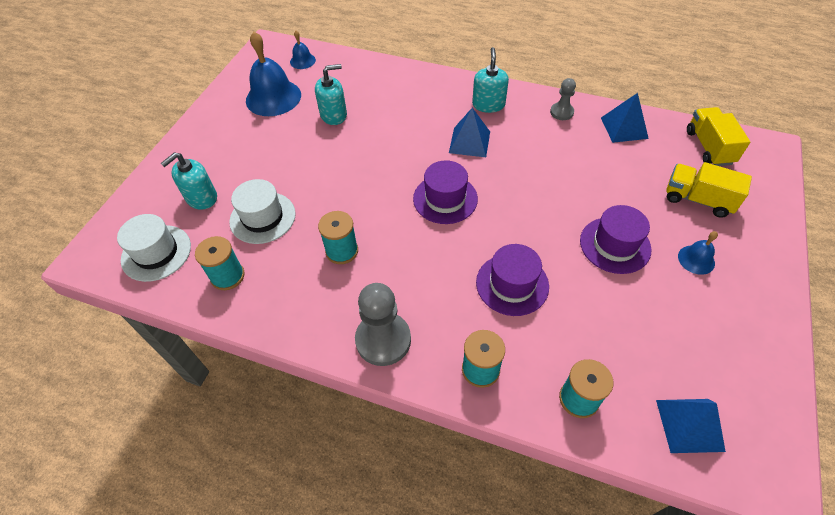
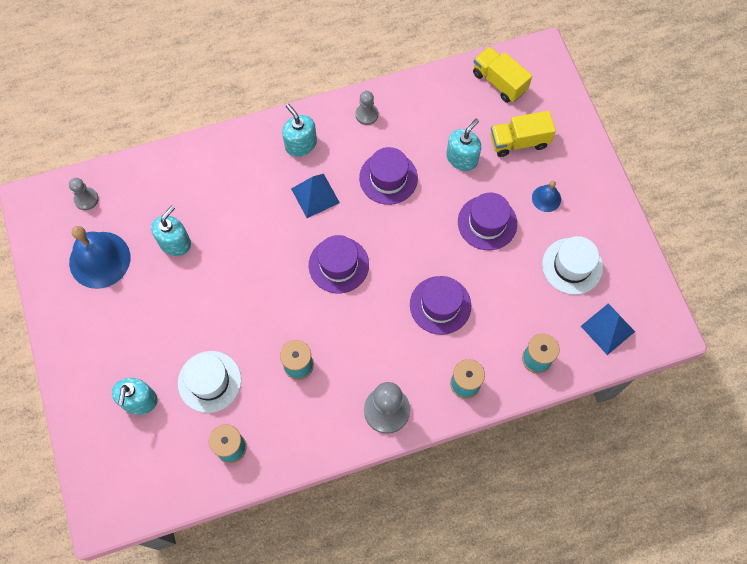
camera: 40 degrees left, 15 degrees up
(156, 253) = (153, 471): white hat -> white hat (572, 266)
(302, 61) = (86, 199): blue bell -> grey pawn
(544, 162) = (388, 178): none -> purple hat
(624, 128) = (425, 101): blue pyramid -> none
(627, 183) = (462, 158): none -> turquoise soap dispenser

